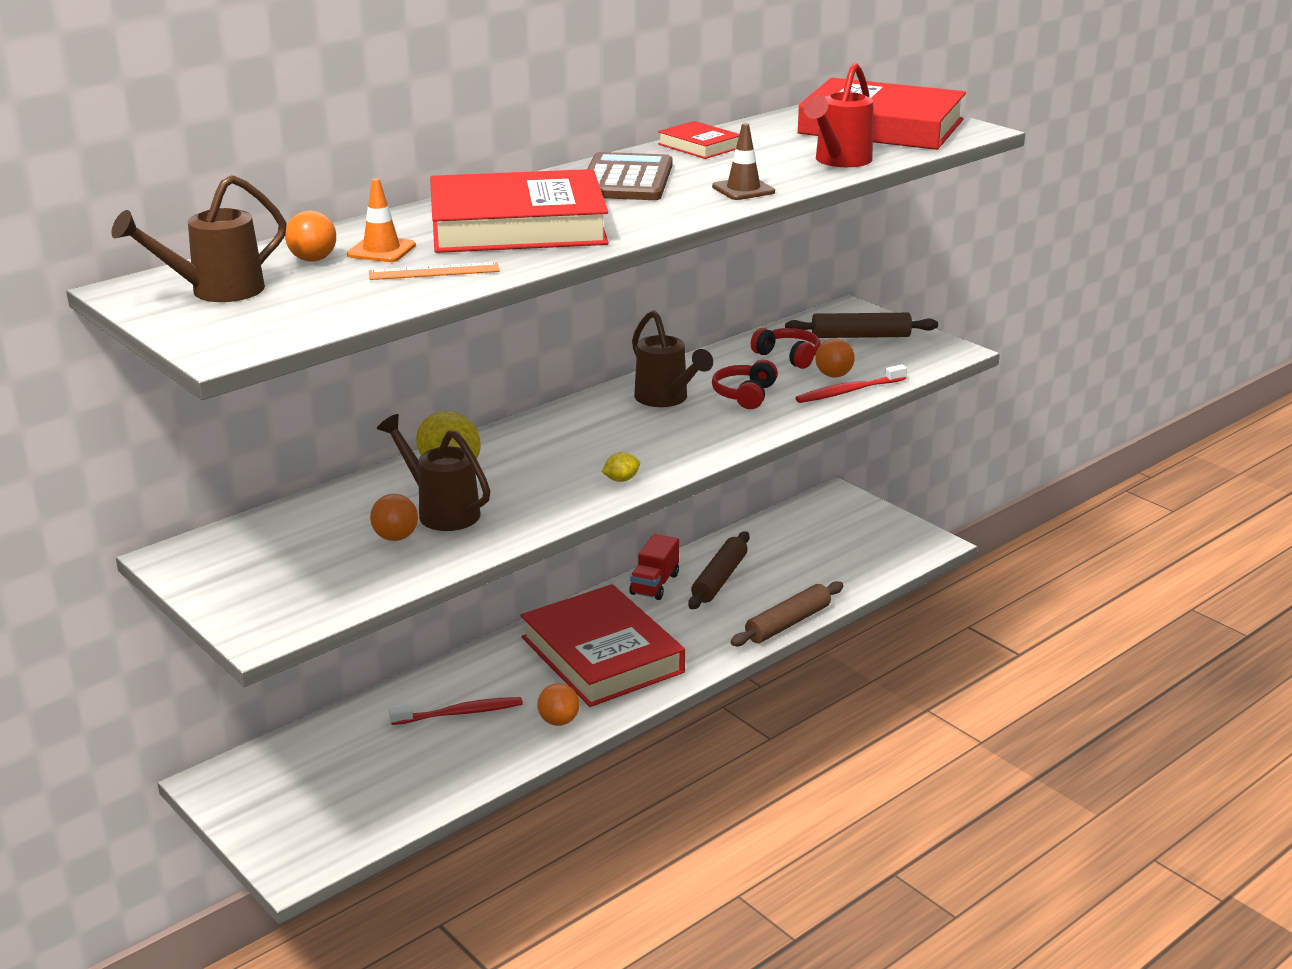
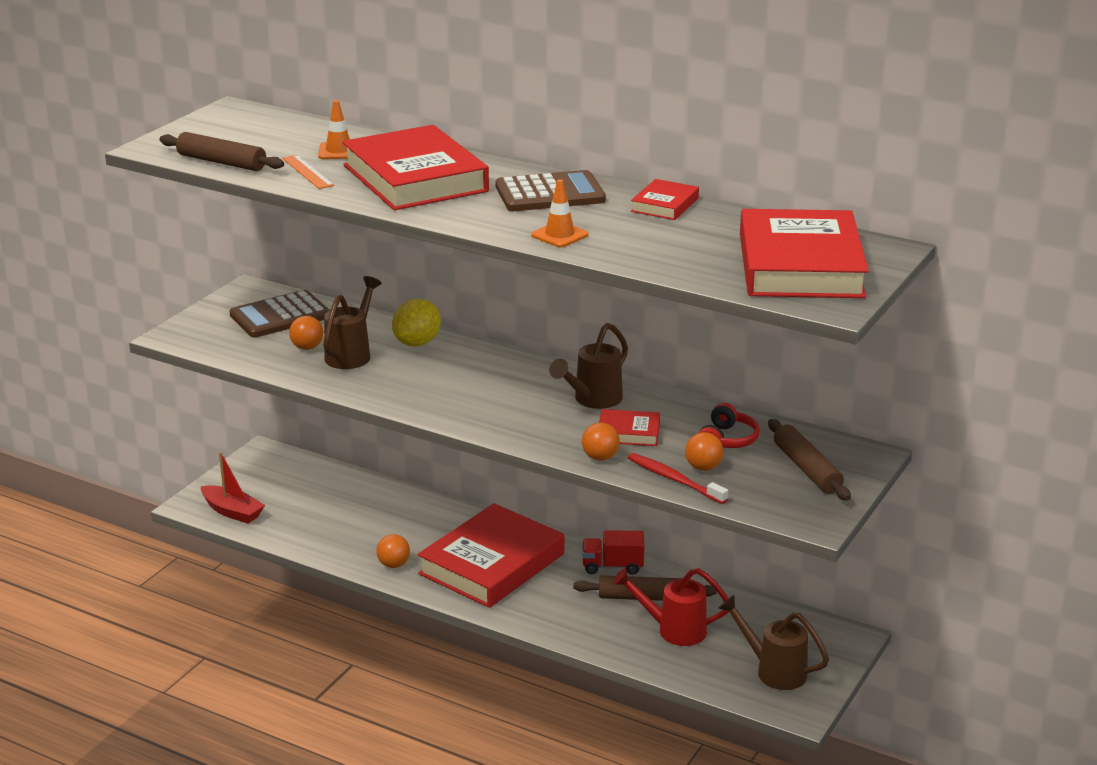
camera: 70 degrees right, 0 degrees up
(215, 292) = (240, 127): brown watering can -> brown watering can (773, 670)
(284, 544) = (280, 316): none -> brown calculator
(313, 259) = (310, 138): orange ball -> orange ball (600, 457)
(342, 832) = (232, 512): none -> red boat
(460, 713) = (382, 521): red toothbrush -> none
(621, 479) = (438, 408): yellow lemon -> none
(743, 189) = (559, 235): brown traffic cone -> orange traffic cone
(745, 395) = (628, 432): red headphones -> red book
(787, 623) = (595, 647): brown rolling pin -> brown rolling pin (222, 162)
(839, 161) = (671, 260): red watering can -> red watering can (673, 630)

